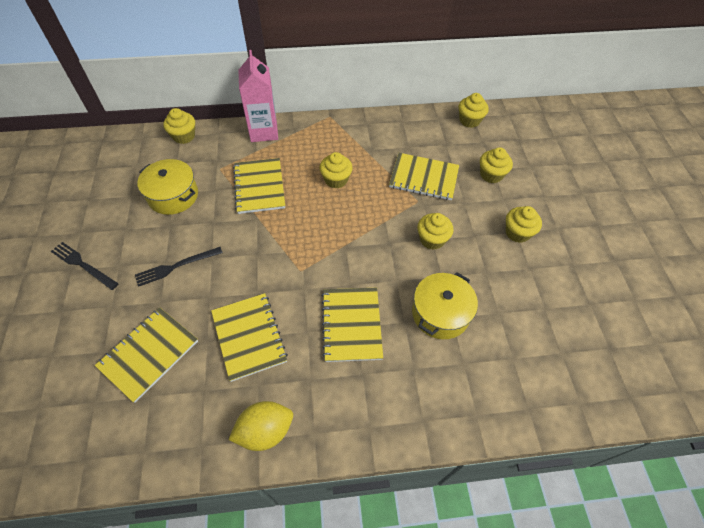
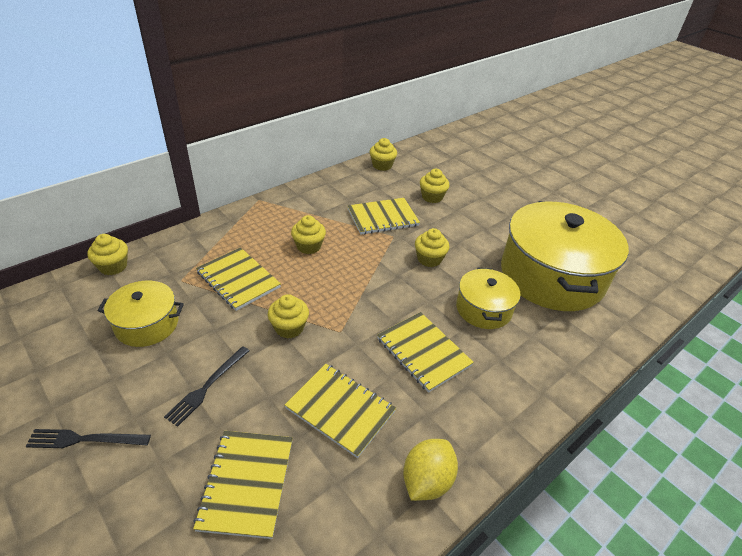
camera: 35 degrees left, 15 degrees down
(264, 131) = (202, 233): pink carton -> none
(517, 233) = (486, 229): yellow cupcake -> yellow cupcake (289, 327)
(542, 314) = (551, 275): none -> yellow pot

